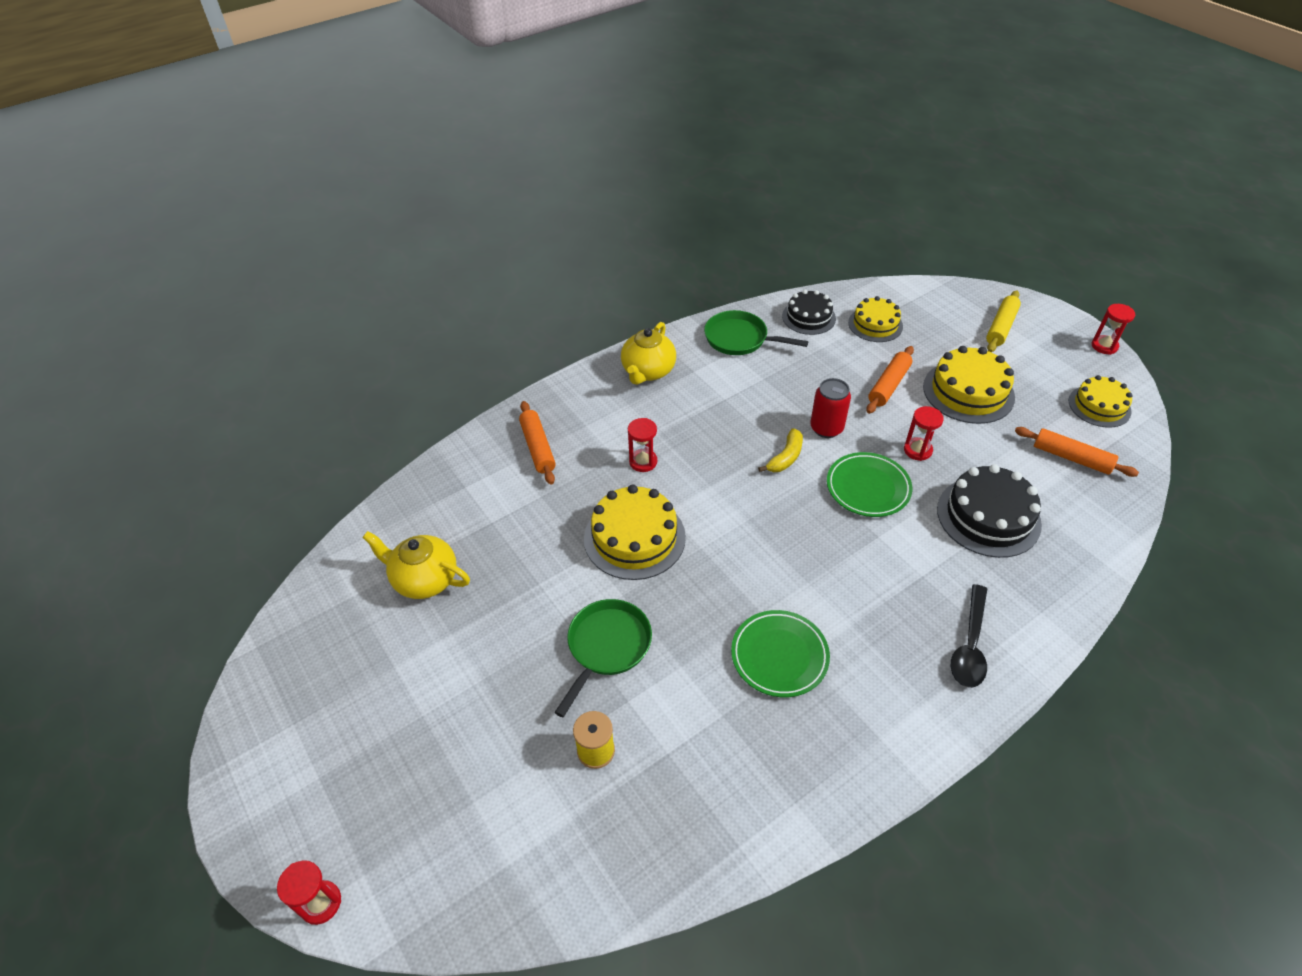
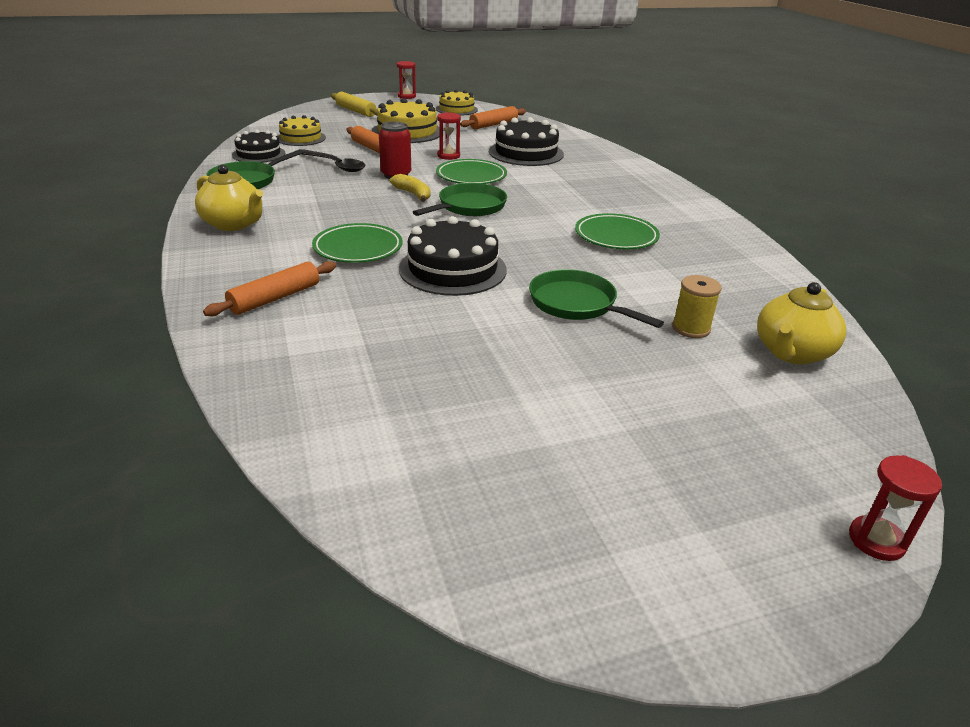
camera: 75 degrees left, 15 degrees down
(424, 579) = (420, 404): yellow teapot -> yellow teapot (791, 353)
(537, 448) = (275, 298): orange rolling pin -> orange rolling pin turned 45 degrees counterclockwise
(634, 537) = (452, 269): yellow cake -> black cake
(643, 462) = (358, 248): red hourglass -> green plate
(781, 509) = (469, 207): none -> green pan
(970, 646) = (630, 181): black spoon -> black spoon (335, 165)

